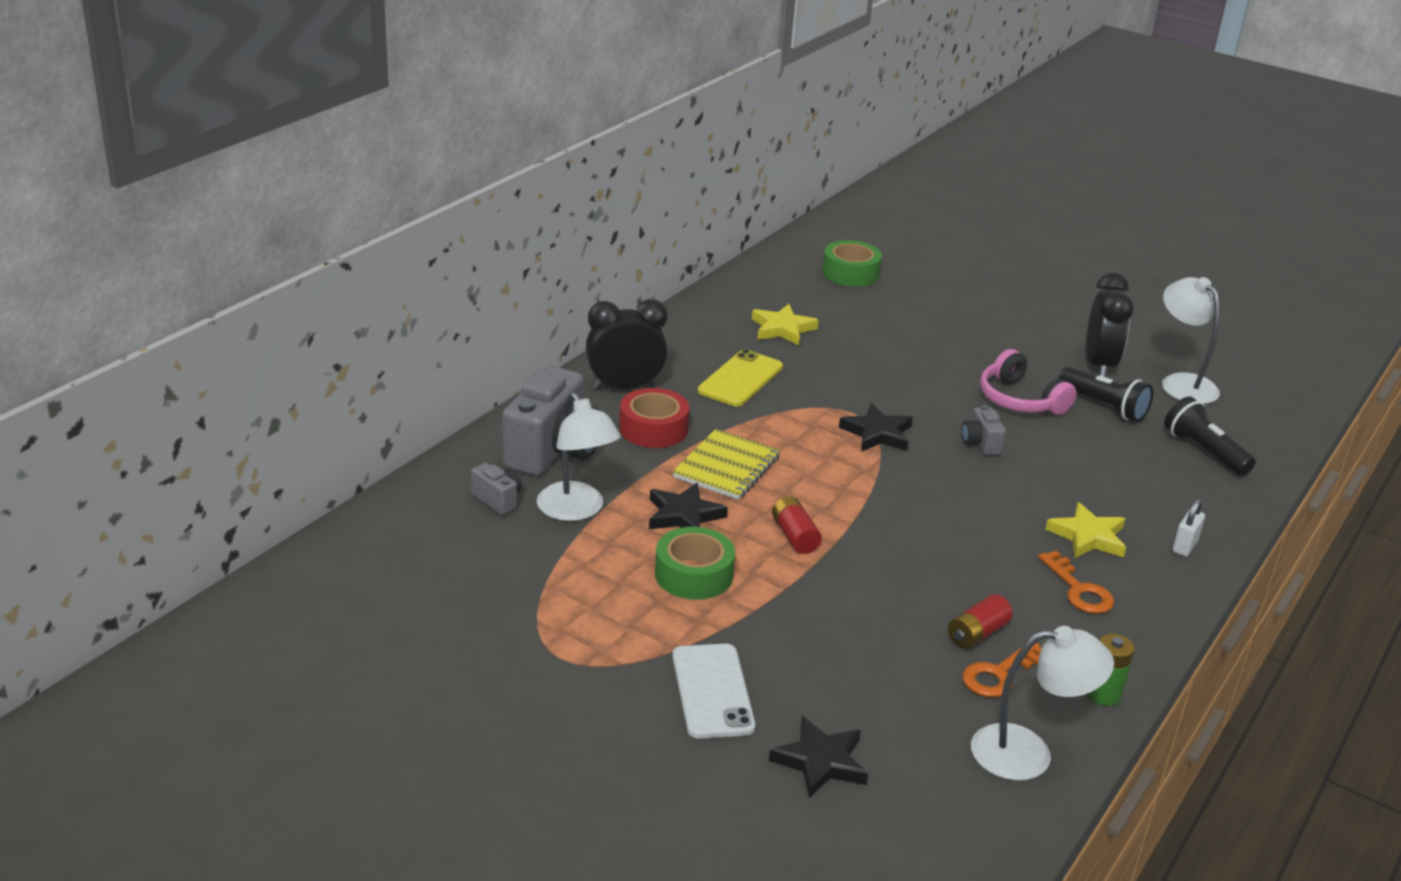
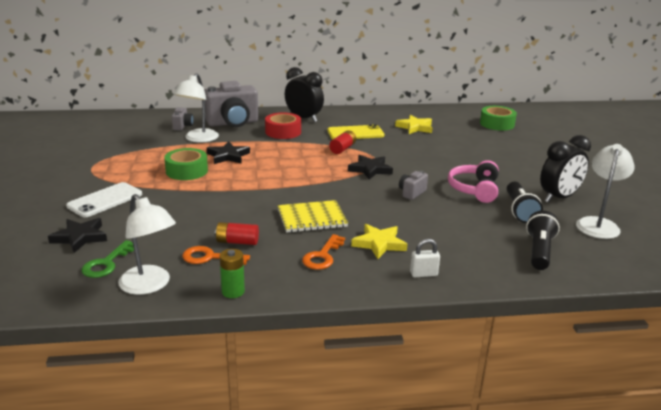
camera: 50 degrees right, 5 degrees down
(726, 467) = (280, 152): yellow notebook -> yellow notebook (312, 218)
(794, 536) = (250, 179): red battery -> red battery (342, 149)
(929, 766) = (107, 263): none -> green key

